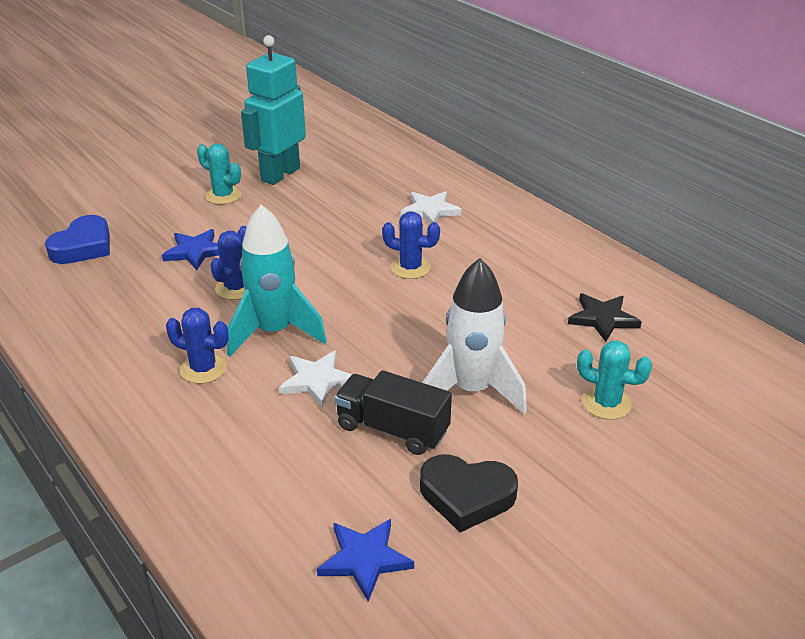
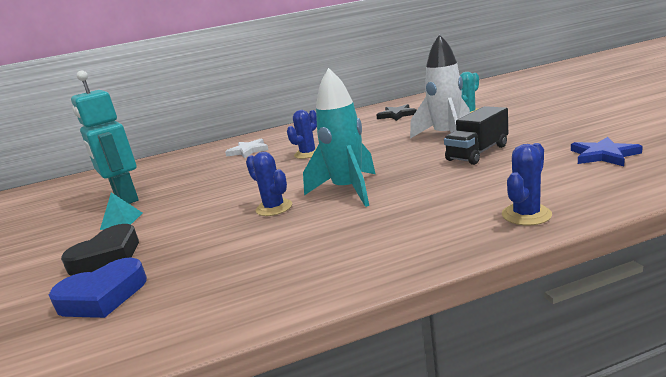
camera: 65 degrees left, 15 degrees down
(83, 246) = (103, 296): blue heart -> blue heart turned 105 degrees clockwise
(195, 251) = (197, 229): blue star -> none
(203, 369) = (379, 215): blue cactus -> blue cactus (526, 215)
(223, 196) = (121, 221): turquoise cactus -> turquoise pyramid
(317, 380) = (417, 174): white star -> none
(466, 496) = (542, 135): black heart -> black heart (107, 256)

